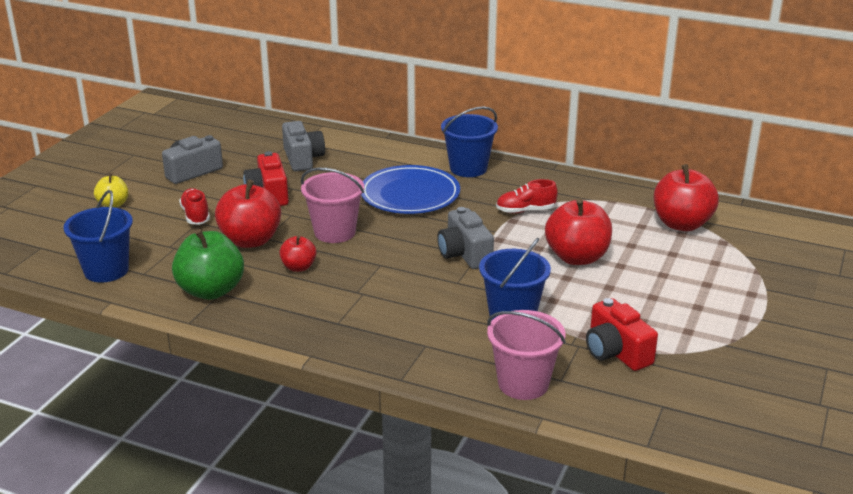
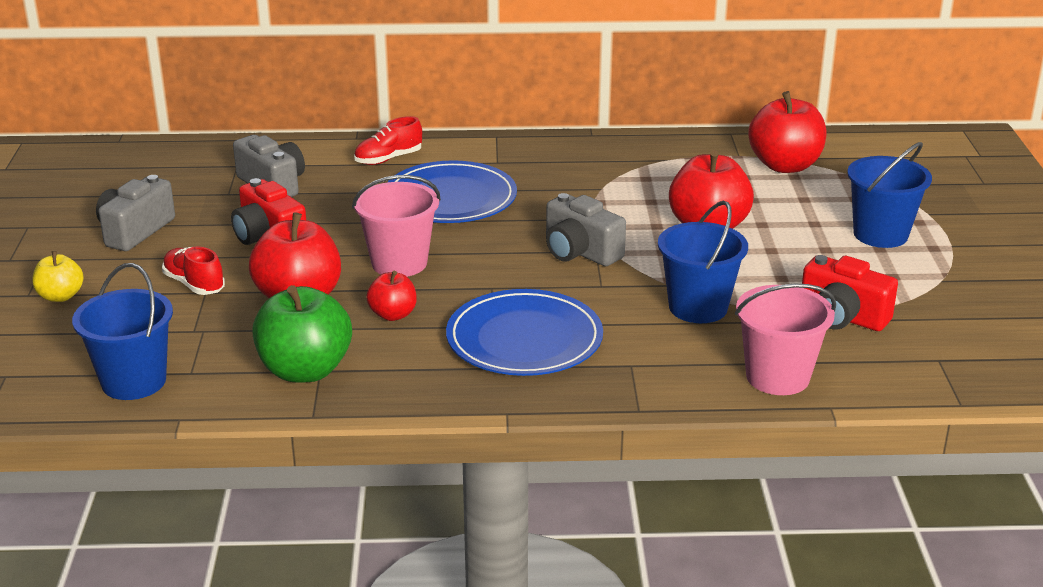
camera: 25 degrees left, 0 degrees up
(369, 307) = (524, 339): none -> blue plate
(468, 168) = (493, 154): blue bucket -> blue bucket (880, 234)
(525, 210) = (604, 188): red shoe -> red shoe (388, 159)

